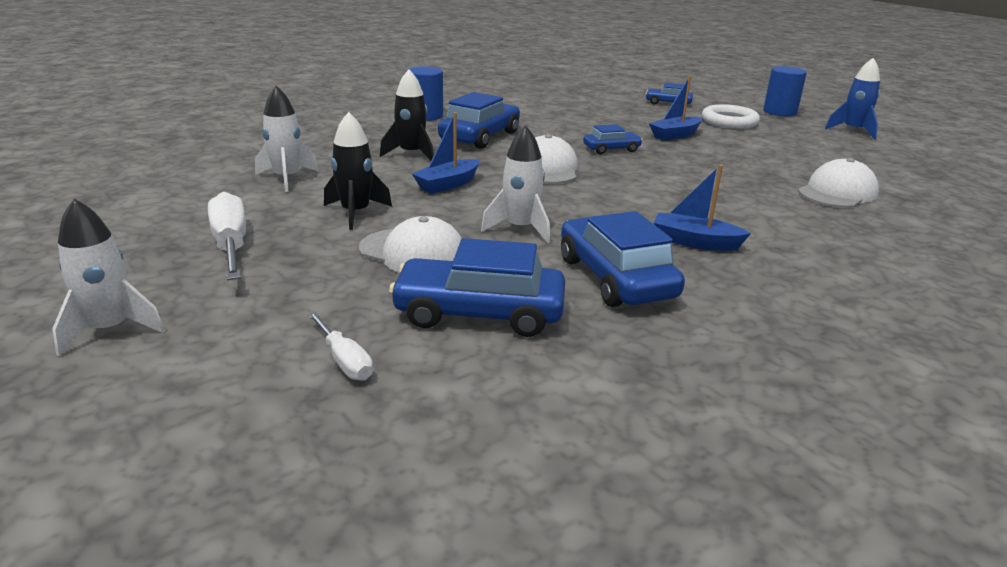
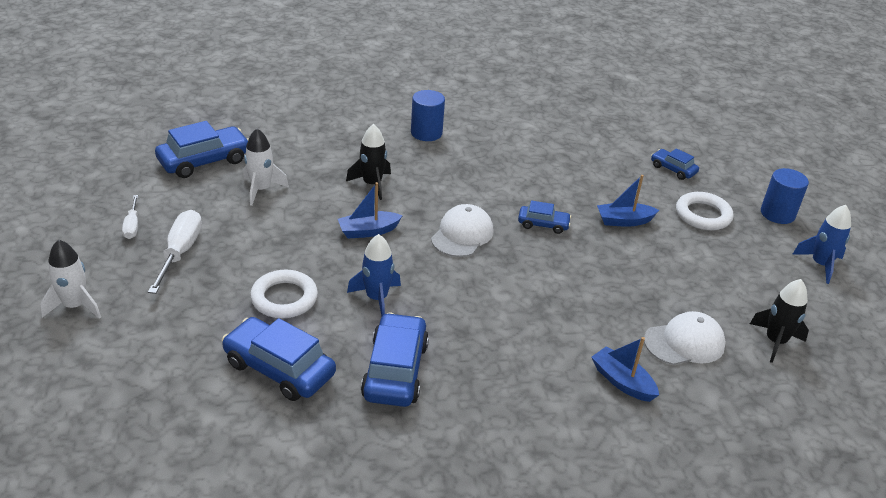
camera: 25 degrees right, 10 degrees up
(344, 361) = (175, 377): white screwdriver -> white screwdriver (132, 226)
(356, 213) = (279, 244): black rocket -> black rocket (775, 341)
(413, 252) = (284, 298): white cap -> white ring
(480, 137) = (446, 175): blue car -> blue car (204, 161)
(520, 229) = (376, 298): white rocket -> blue rocket
(695, 242) = (491, 357): blue boat -> blue boat (622, 382)

